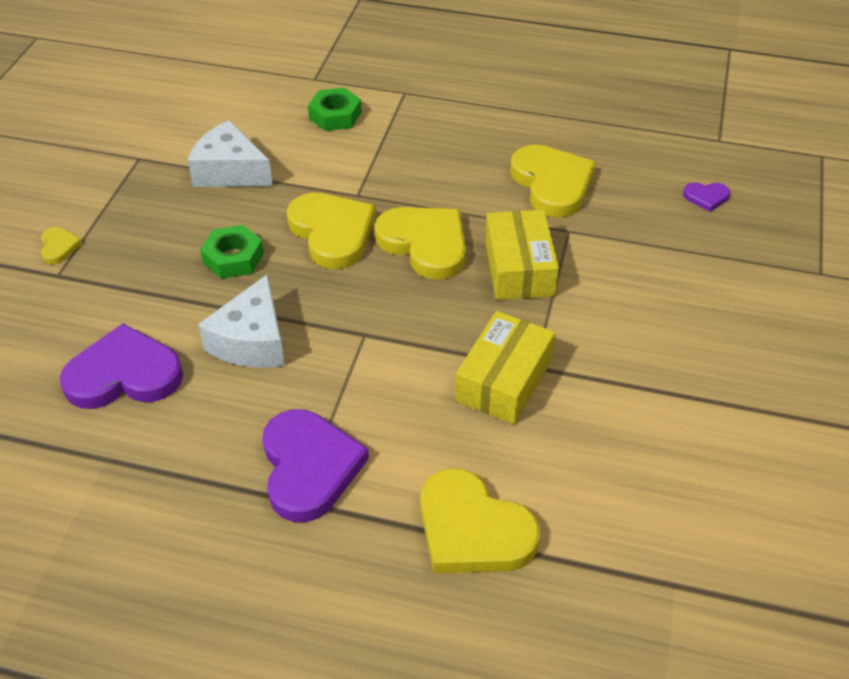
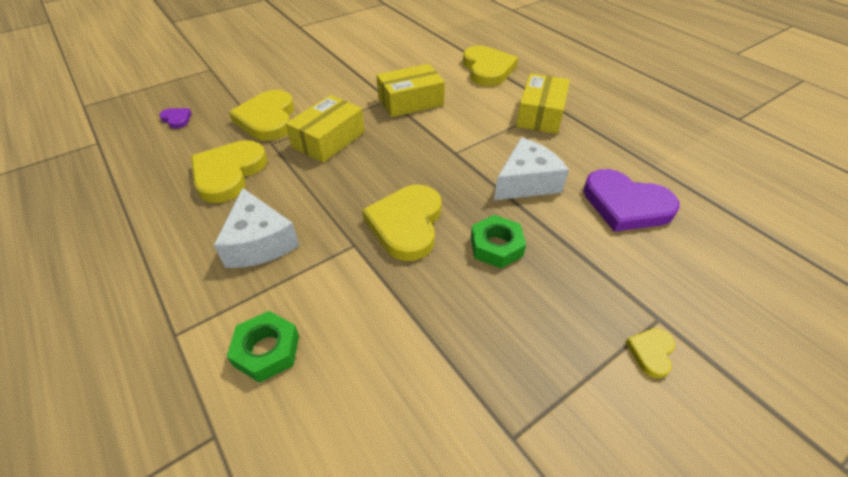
camera: 140 degrees left, 0 degrees up
(230, 171) = (431, 343): white cheese -> white cheese (259, 242)
(309, 467) = (540, 114): purple heart -> yellow box
(425, 244) = (358, 181): yellow heart -> yellow heart (267, 119)

